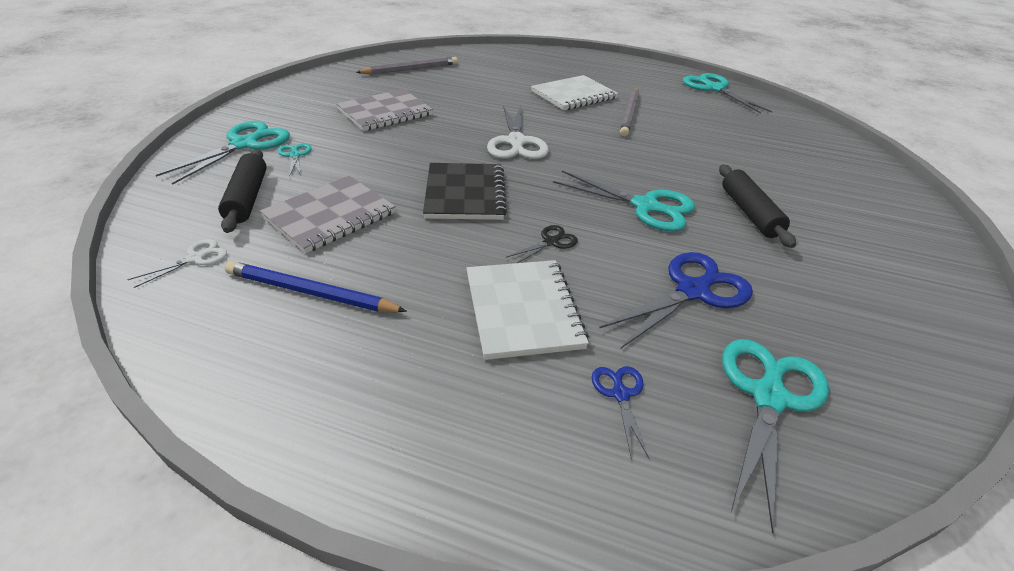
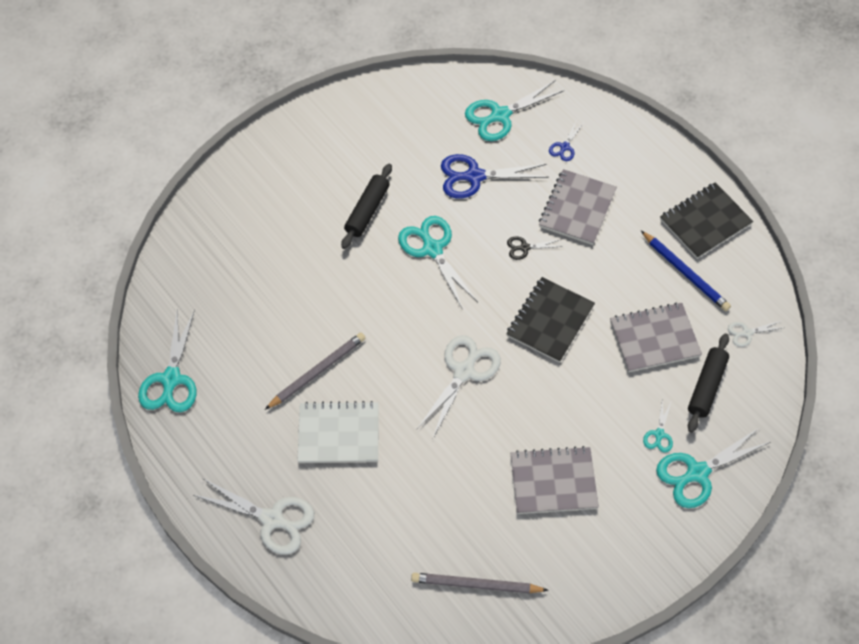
camera: 145 degrees left, 20 degrees up
(297, 377) = (705, 222): none -> black notebook
(523, 310) = (577, 208): white notebook -> grey notebook
(568, 63) = (272, 519): none -> white scissors

